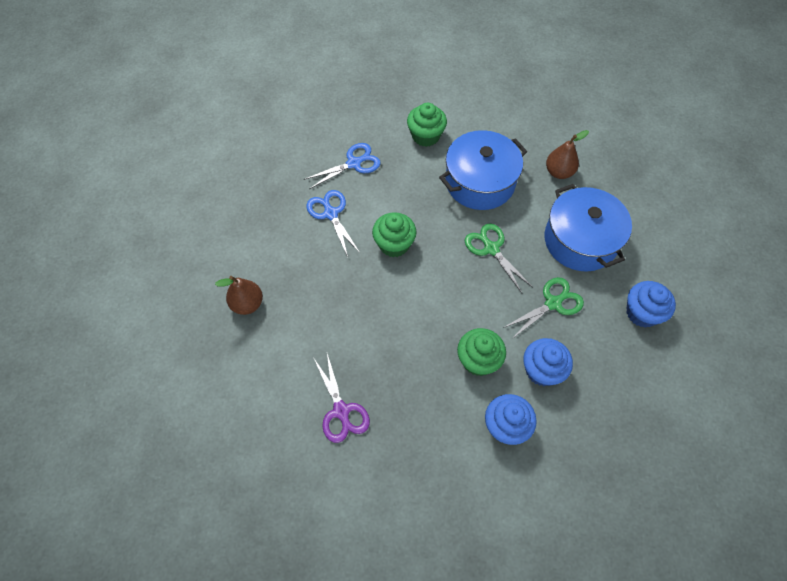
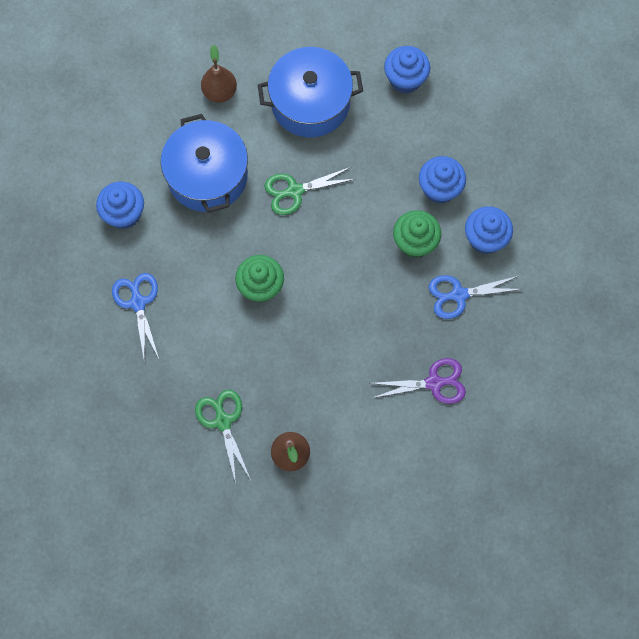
camera: 75 degrees left, 10 degrees up
(331, 213) = (200, 343): blue scissors -> blue scissors (458, 295)
(425, 136) = (124, 214): green cupcake -> blue cupcake
(553, 303) = (373, 154): green scissors -> green scissors (223, 421)

